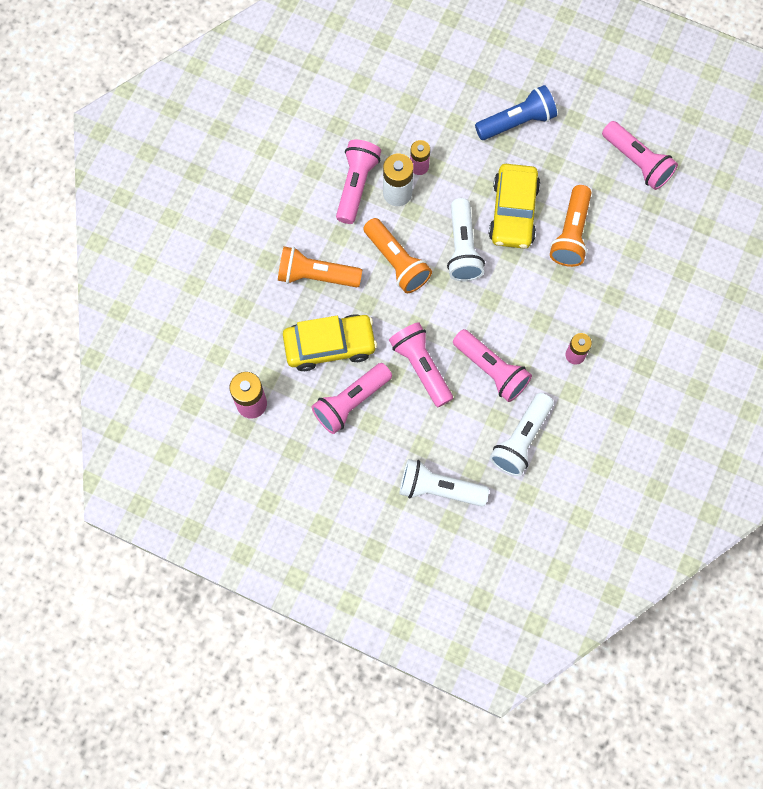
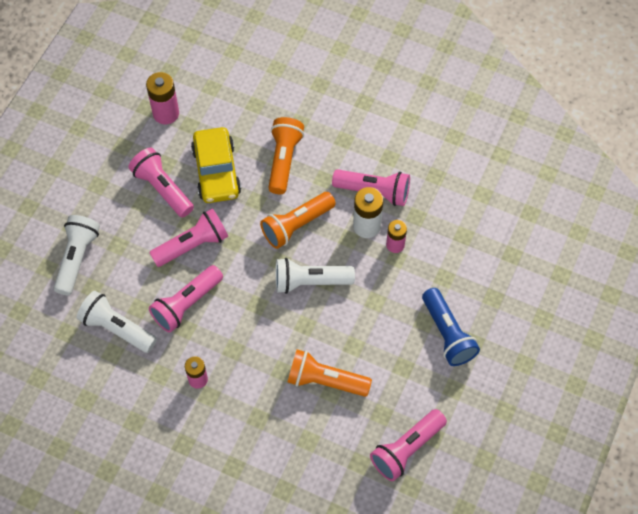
camera: 90 degrees right, 10 degrees down
(513, 212) = (348, 328): yellow car -> none

